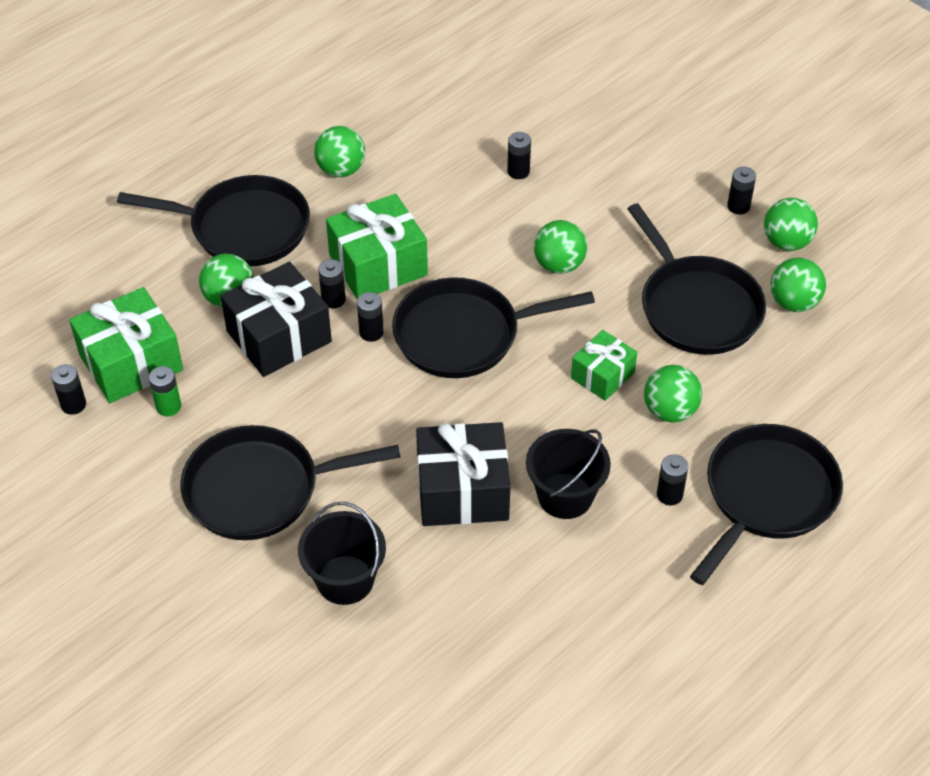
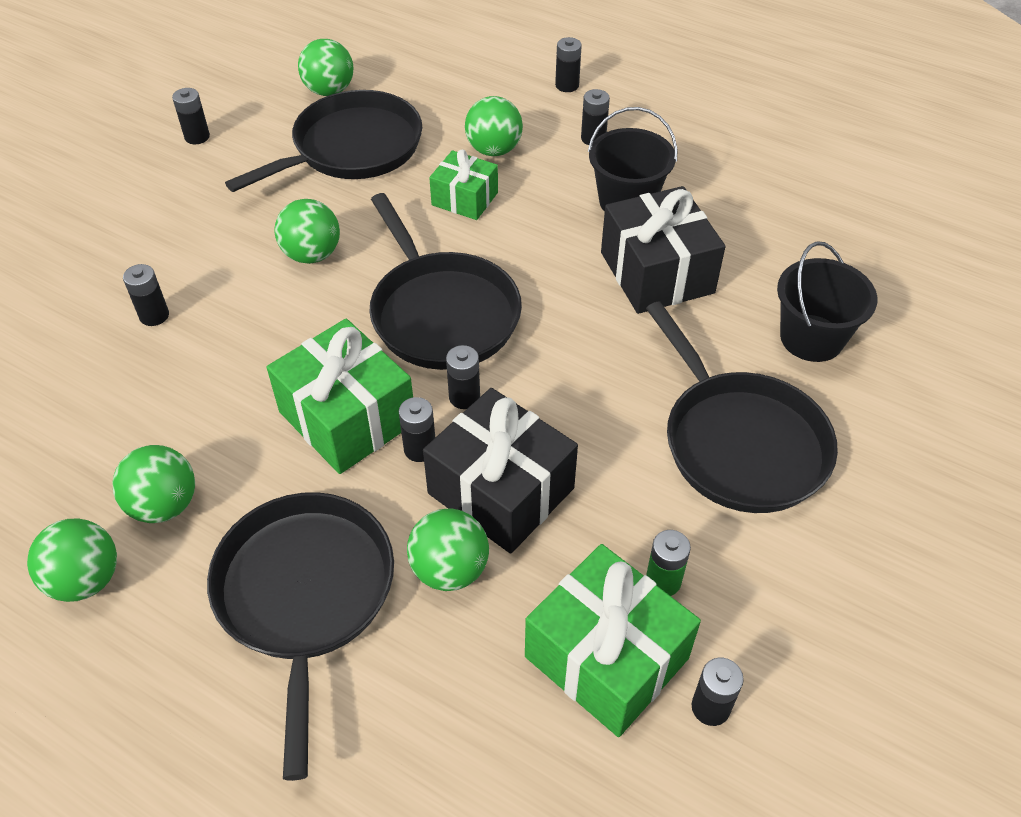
camera: 105 degrees left, 0 degrees up
(767, 495) = (567, 85): black pan -> black battery
(786, 242) = (246, 102): green ball -> green ball (86, 579)

